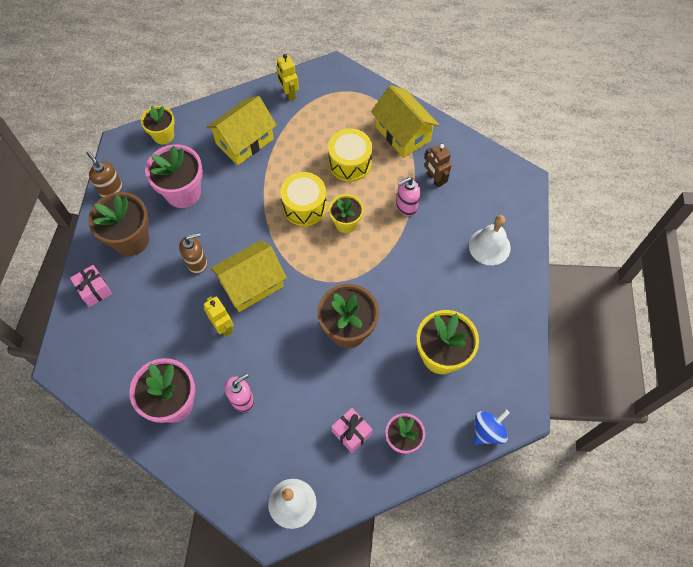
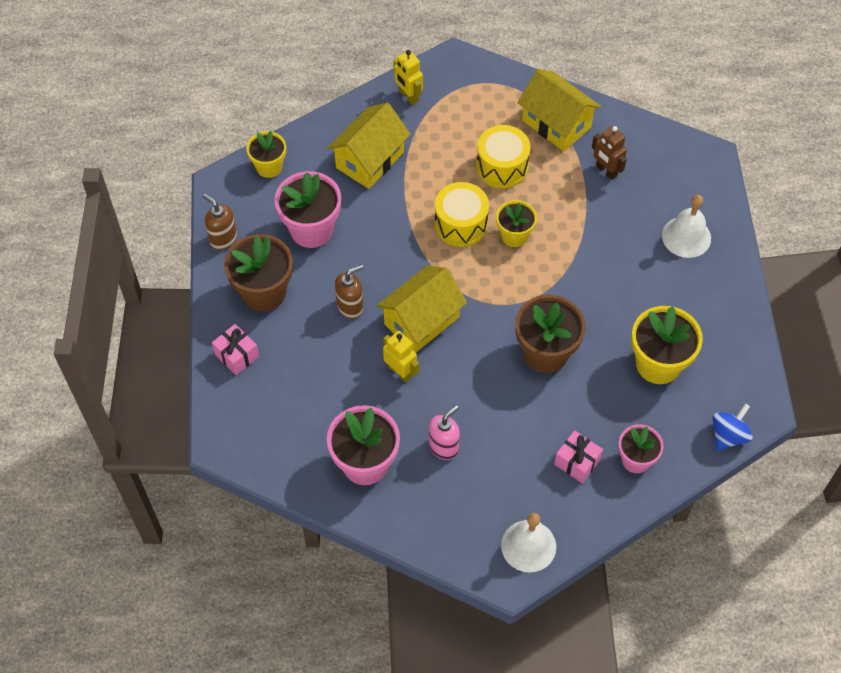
camera: 10 degrees left, 5 degrees down
(406, 206) = (580, 206): pink soap dispenser -> none

